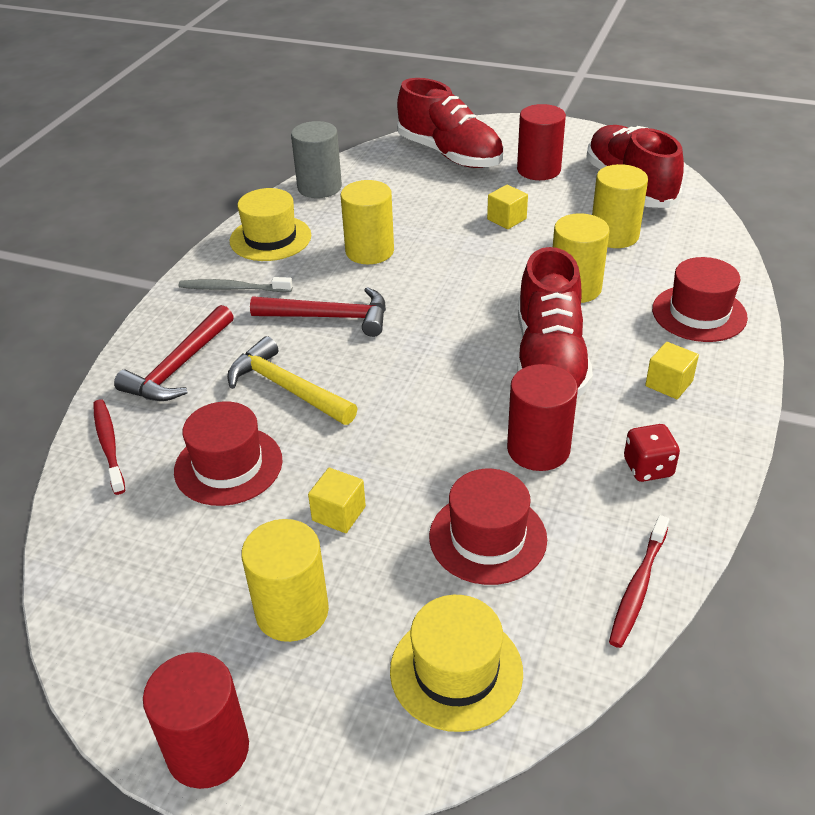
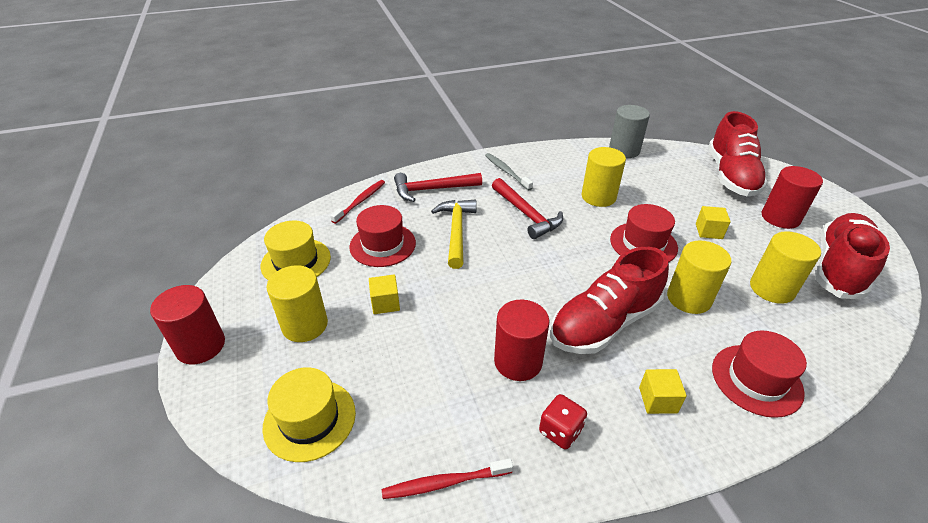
camera: 50 degrees right, 0 degrees up
(270, 238) = (560, 160): yellow hat -> yellow hat (296, 261)
(487, 537) = (422, 377): red hat -> red hat (643, 243)

